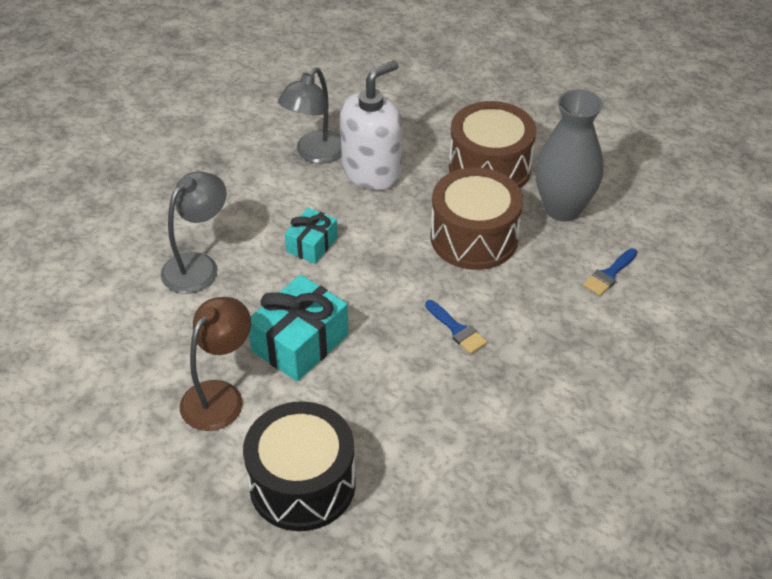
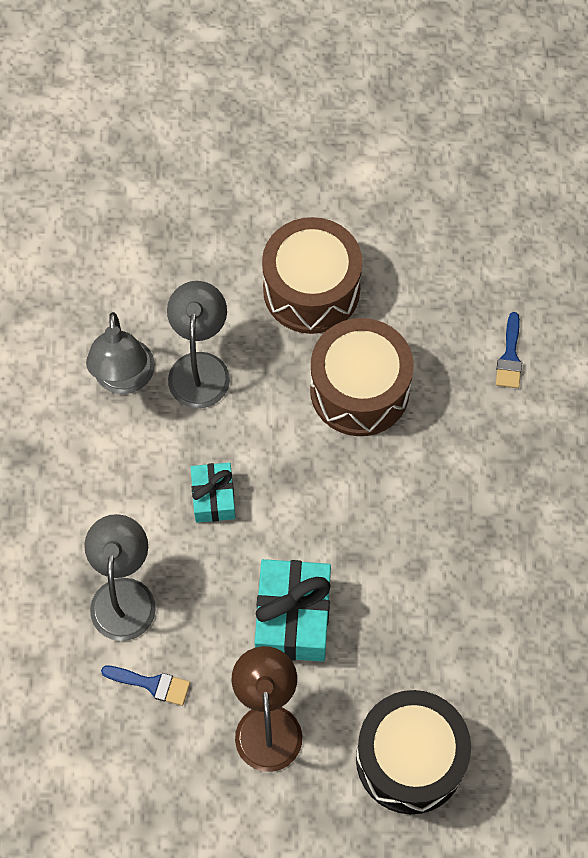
camera: 35 degrees left, 20 degrees up
(372, 171) = (200, 367): white soap dispenser -> grey lamp
(457, 330) = (421, 509): blue brush -> blue brush (152, 684)
(562, 208) = (416, 300): grey vase -> none

